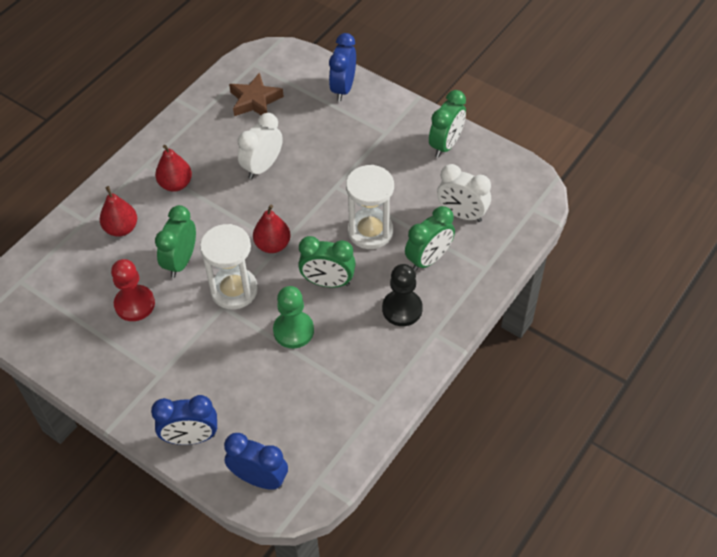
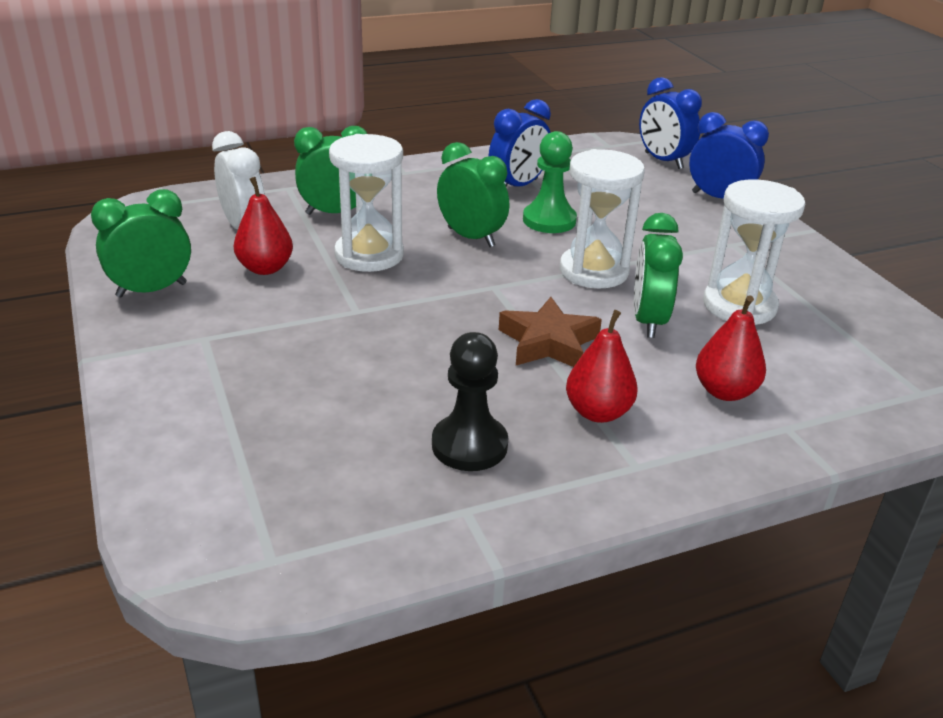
camera: 150 degrees left, 20 degrees down
(134, 304) = (739, 306): red pawn -> white hourglass
(181, 261) = (648, 321): green clock -> green clock turned 135 degrees clockwise
(255, 101) = (345, 481): brown star -> brown star (548, 342)
(262, 167) = (435, 375): white clock -> none
(272, 245) = (506, 289): red pear -> red pear (265, 268)
(343, 88) = (174, 426): blue clock -> blue clock (518, 186)
(402, 309) = (414, 194): black pawn -> black pawn (469, 445)

